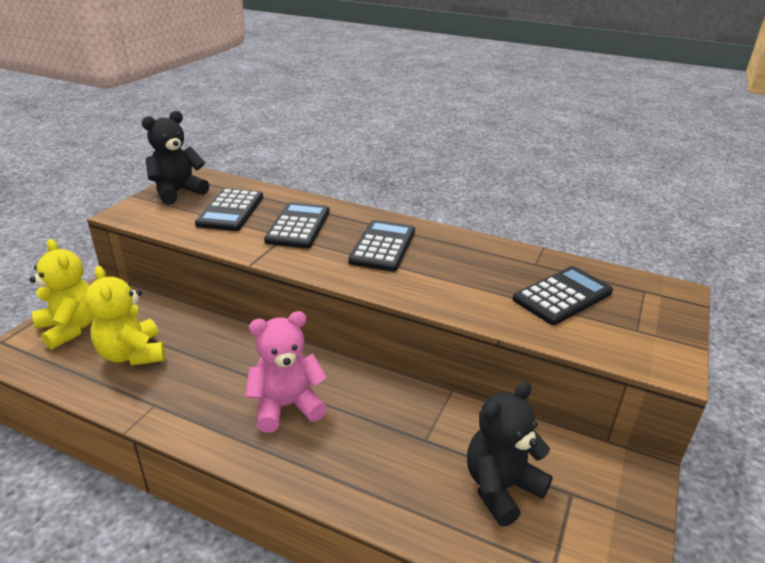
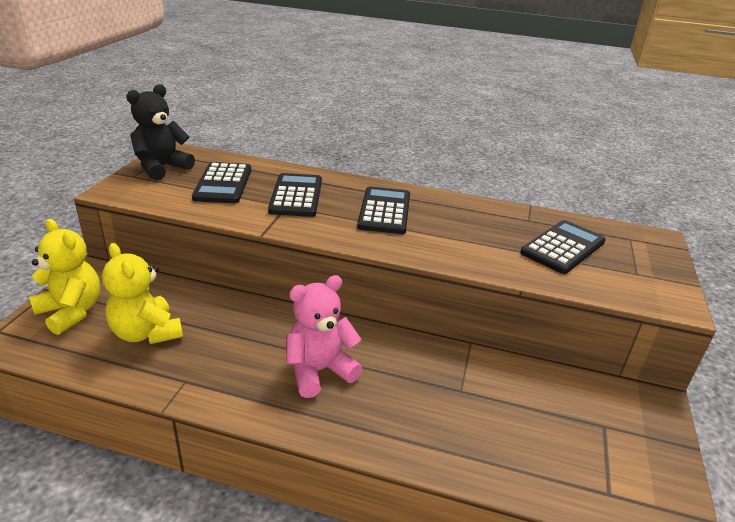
camera: 10 degrees left, 0 degrees up
(501, 488) = (542, 427): black teddy bear -> none

